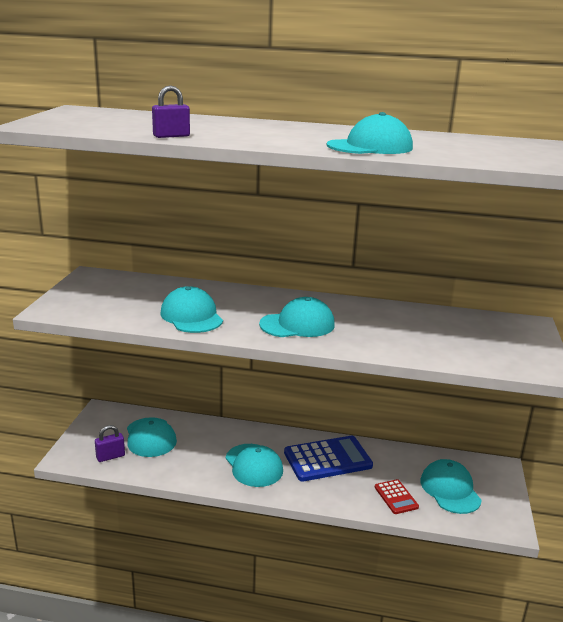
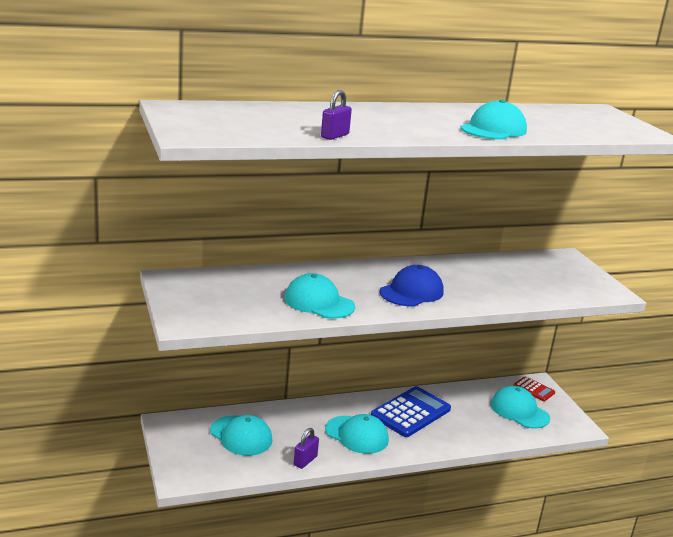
camera: 30 degrees left, 0 degrees up
(110, 456) = (222, 464): purple padlock -> purple padlock (305, 461)
(297, 324) = (411, 292): turquoise cap -> blue cap
(396, 497) = (487, 428): red calculator -> red calculator (534, 389)

